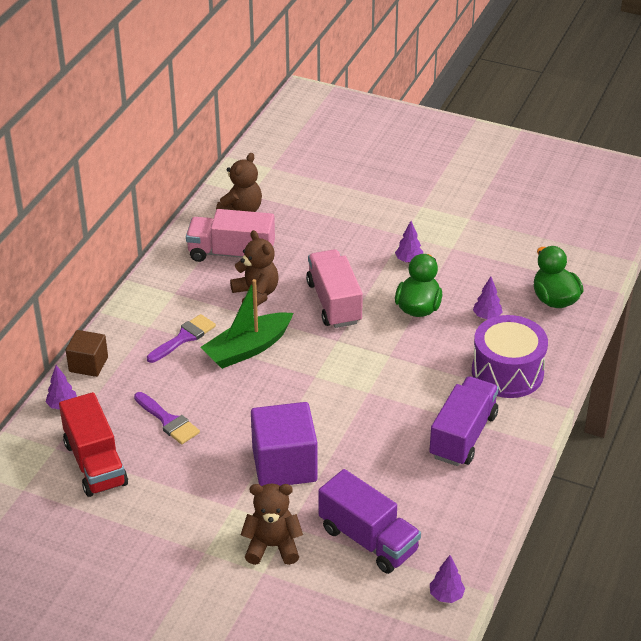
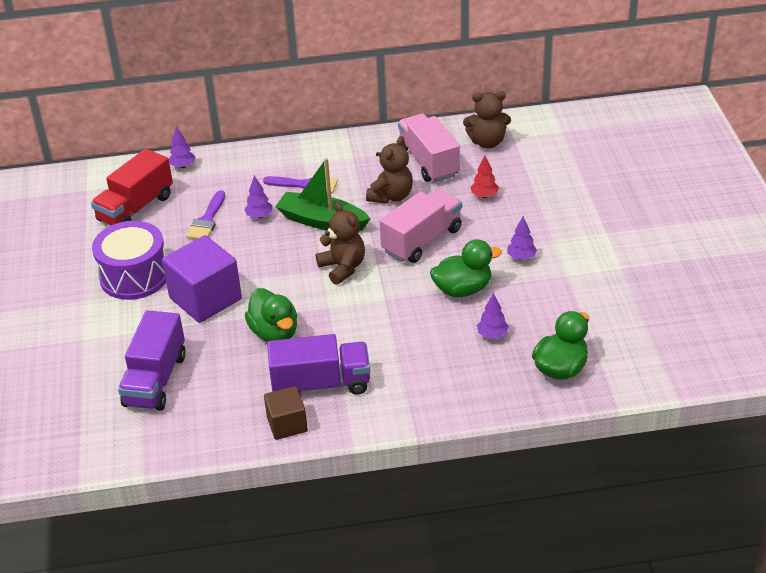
camera: 60 degrees right, 0 degrees up
(88, 364) = (236, 156): brown cube -> brown cube (287, 424)
(272, 546) = (112, 331): brown teddy bear -> brown teddy bear (343, 267)
(311, 244) = (484, 196): none -> red tree
(373, 438) = (274, 333): none -> green duck
(446, 596) = (123, 451): purple tree -> purple tree (259, 216)
(507, 372) = (428, 378): purple drum -> purple drum (134, 276)

